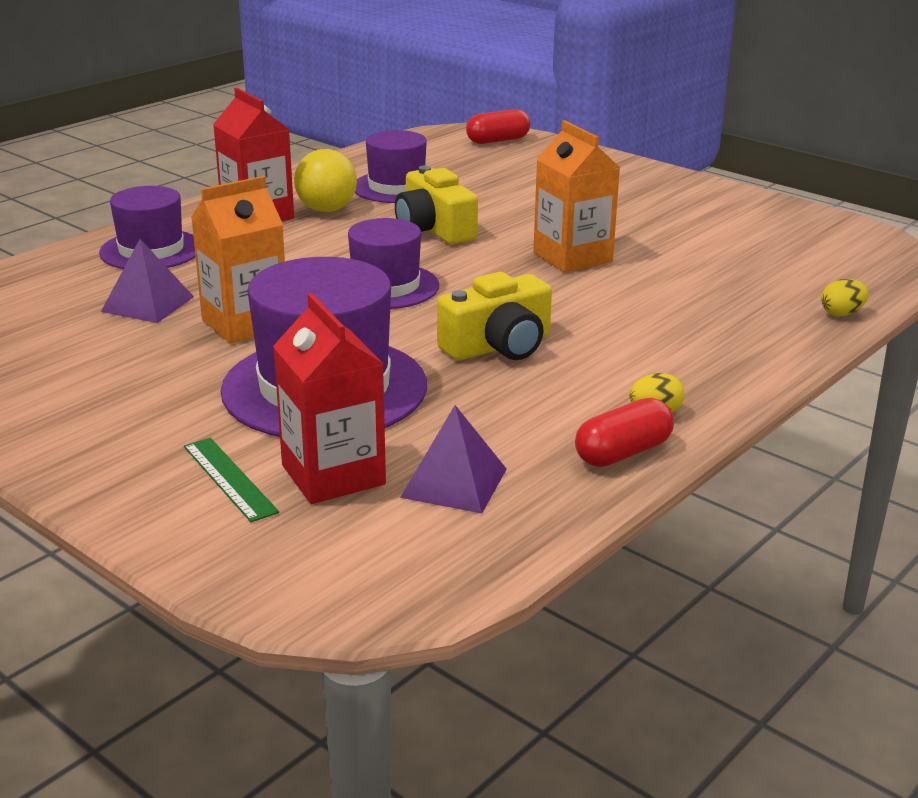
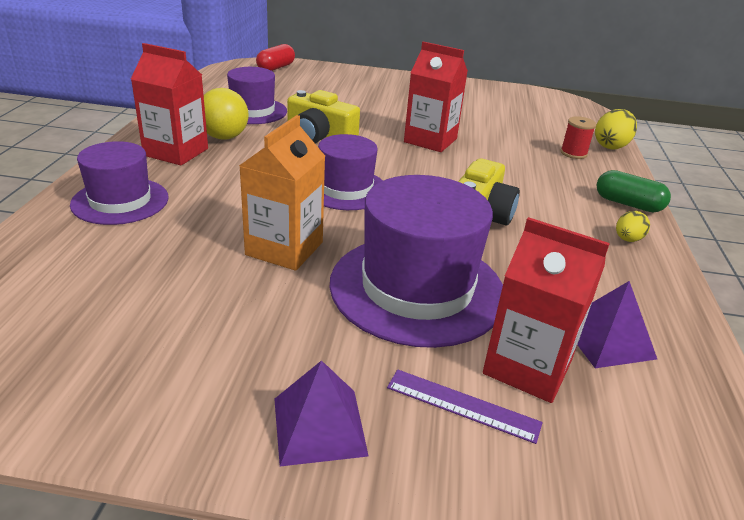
camera: 35 degrees left, 5 degrees up
(147, 304) = (178, 253): purple pyramid -> purple pyramid (319, 426)
(229, 478) = (462, 405): green ruler -> purple ruler
(572, 257) = (430, 140): orange carton -> red carton
(623, 452) = (655, 275): red capsule -> none
(731, 380) = (628, 204): none -> green capsule
(760, 310) = (573, 153): none -> red spool
(841, 314) = (611, 146): yellow egg -> yellow egg, size x1.63

